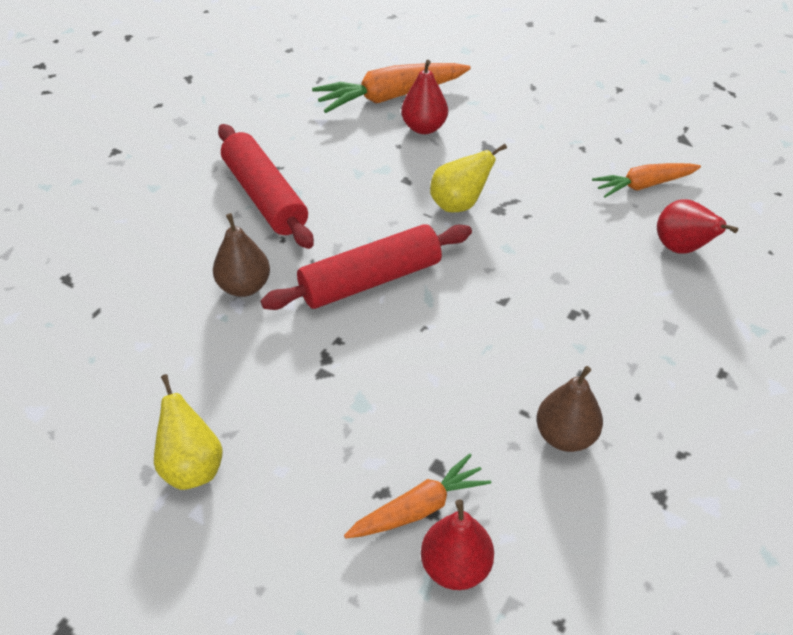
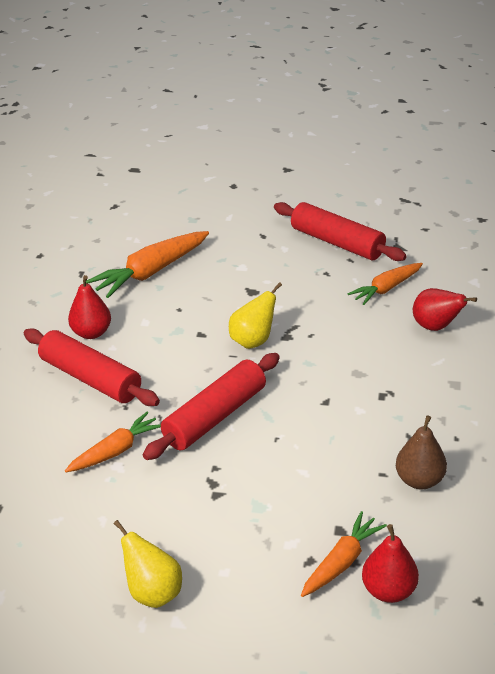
camera: 20 degrees left, 10 degrees down
(244, 286) = (115, 451): brown pear -> orange carrot
(424, 128) = (192, 290): red pear -> red pear (91, 333)
(613, 116) = (337, 243): none -> red rolling pin

